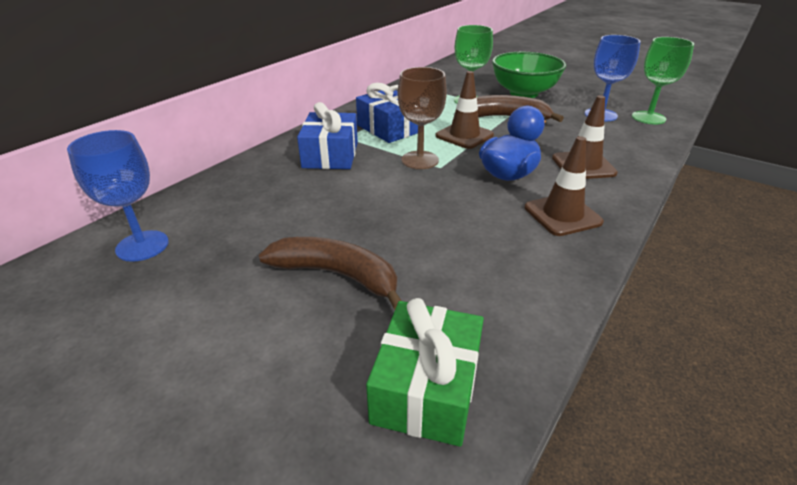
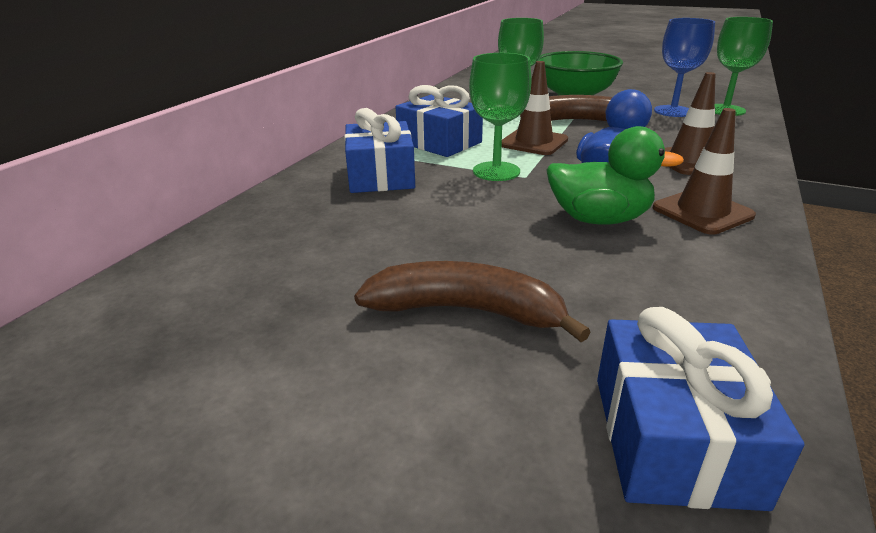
camera: 10 degrees left, 5 degrees down
(142, 246) = (165, 308): blue goblet -> none
(420, 160) = (496, 171): brown goblet -> green goblet
(426, 388) = (673, 438): green gift -> blue gift
(475, 212) = (599, 219): none -> green duck

